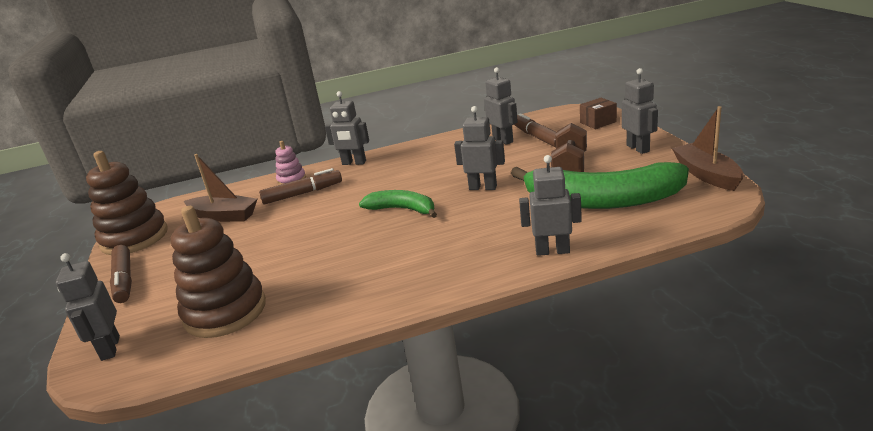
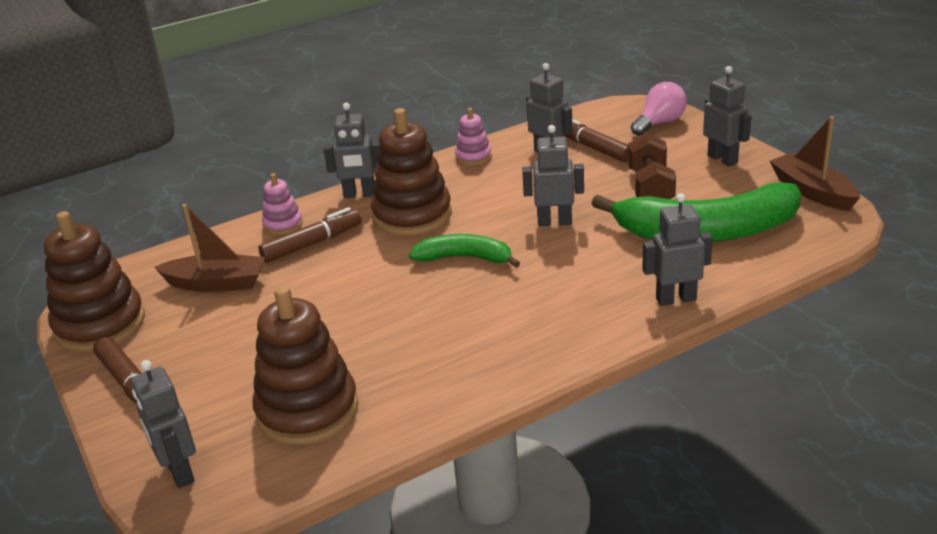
camera: 15 degrees left, 5 degrees up
(382, 178) = (412, 215): none -> brown stacking toy
(447, 141) = (473, 156): none -> pink stacking toy
(598, 122) = (660, 123): brown box -> pink light bulb

